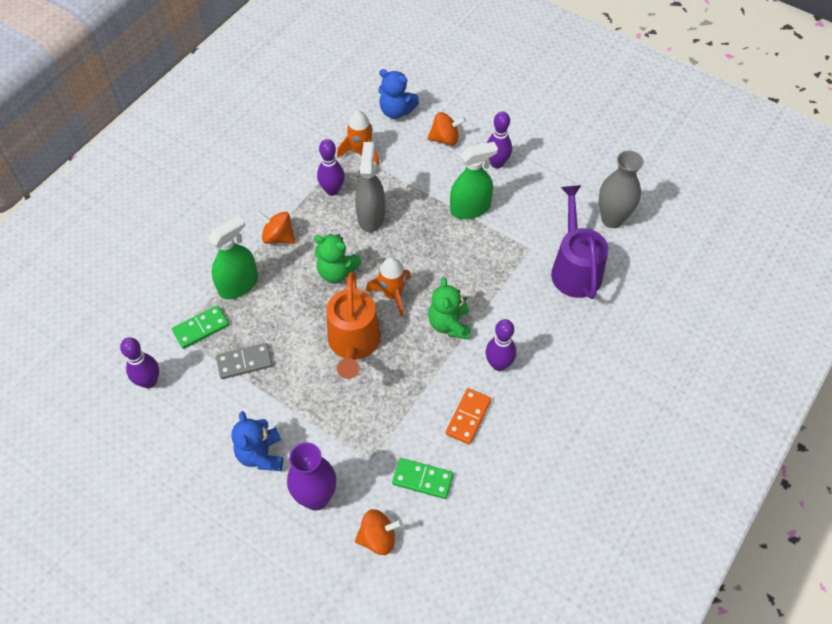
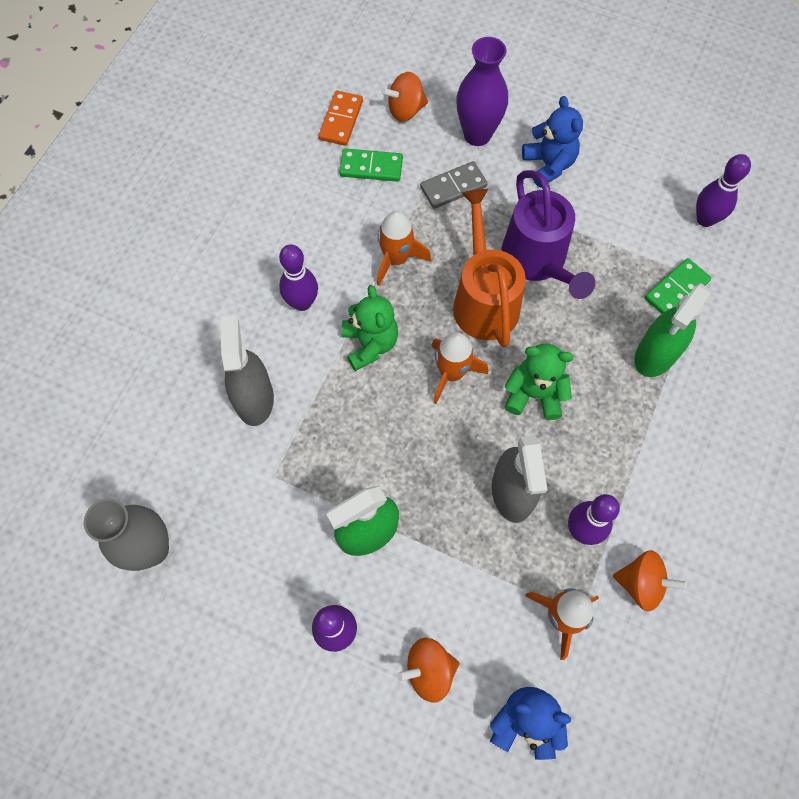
camera: 170 degrees right, 10 degrees up
(244, 362) = (606, 257): grey domino -> grey domino (453, 187)
(278, 237) = (632, 435): orange spinning top -> orange spinning top (641, 584)
(416, 388) = (396, 259): none -> orange rocket
(468, 417) = (331, 236): orange domino -> orange domino (341, 120)
(541, 299) = (254, 398): none -> grey spray bottle
(574, 268) = (209, 454): purple watering can -> purple watering can (537, 262)

